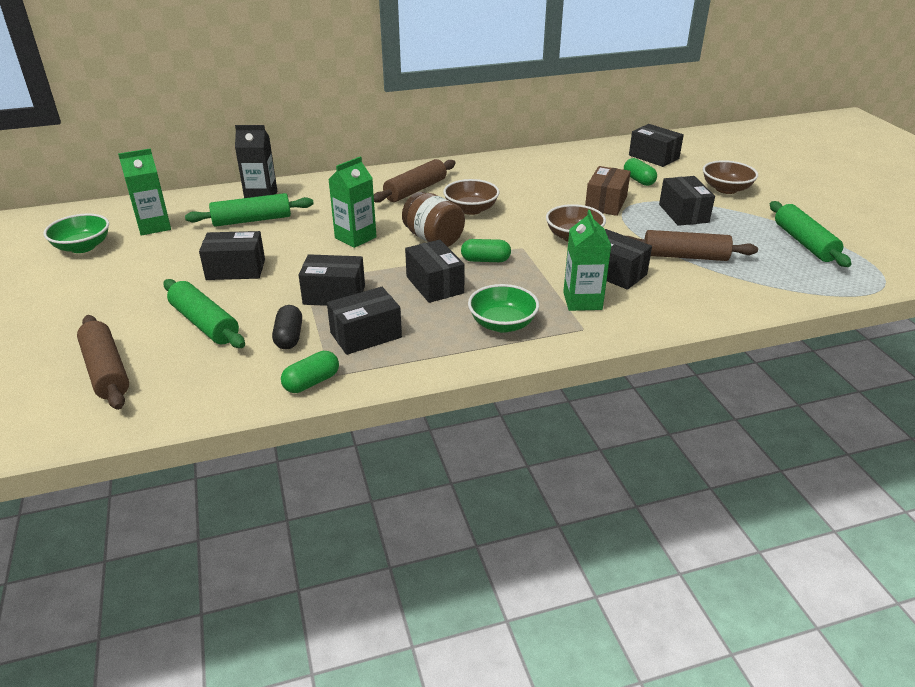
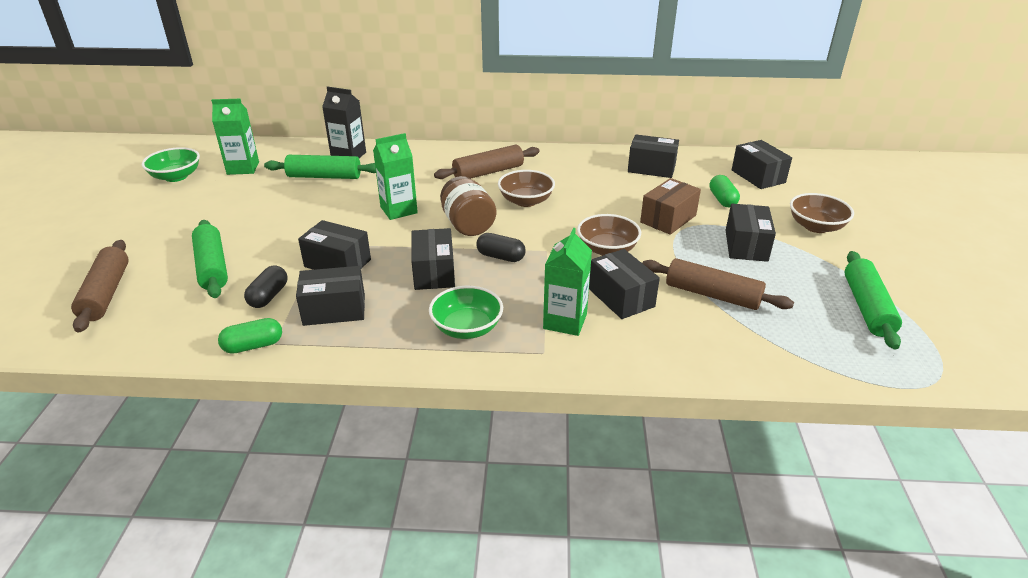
camera: 20 degrees right, 0 degrees up
(235, 269) = (275, 221): black box -> black box (651, 168)
(485, 260) = (500, 257): green capsule -> black capsule

